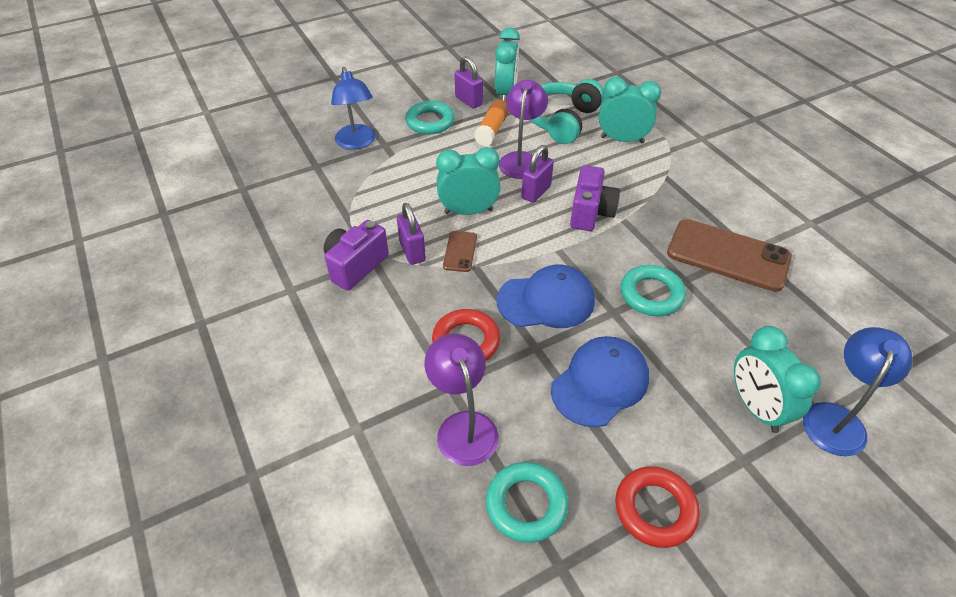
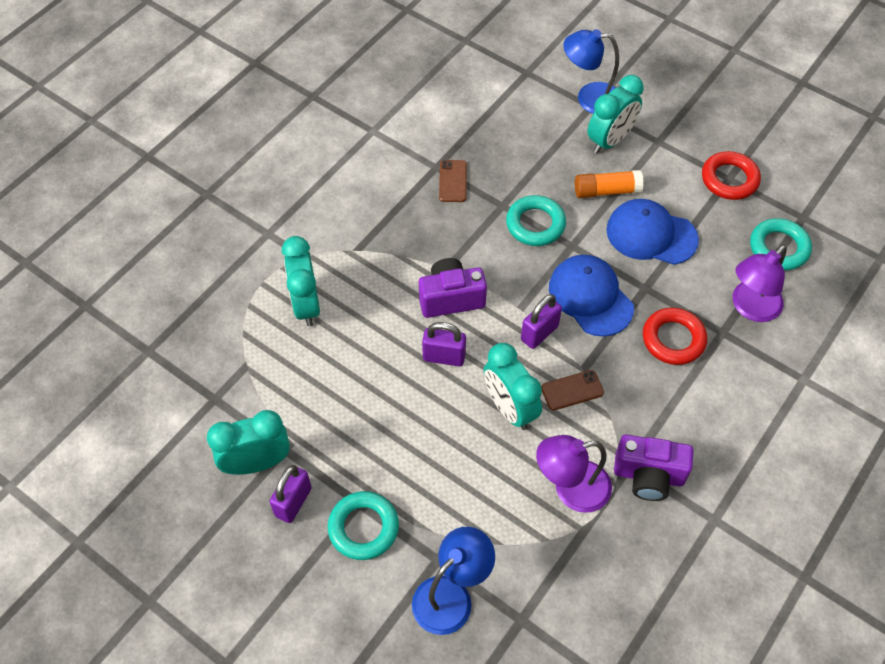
camera: 115 degrees left, 10 degrees up
(412, 251) = (597, 433): purple padlock -> purple padlock (539, 333)
(492, 130) = (348, 446): orange glue stick -> orange glue stick (606, 191)
(521, 159) = (393, 392): purple lamp -> purple lamp (570, 489)
(562, 120) = (293, 377): turquoise headphones -> none
(728, 255) = (453, 181): brown phone -> brown phone, size x0.48

